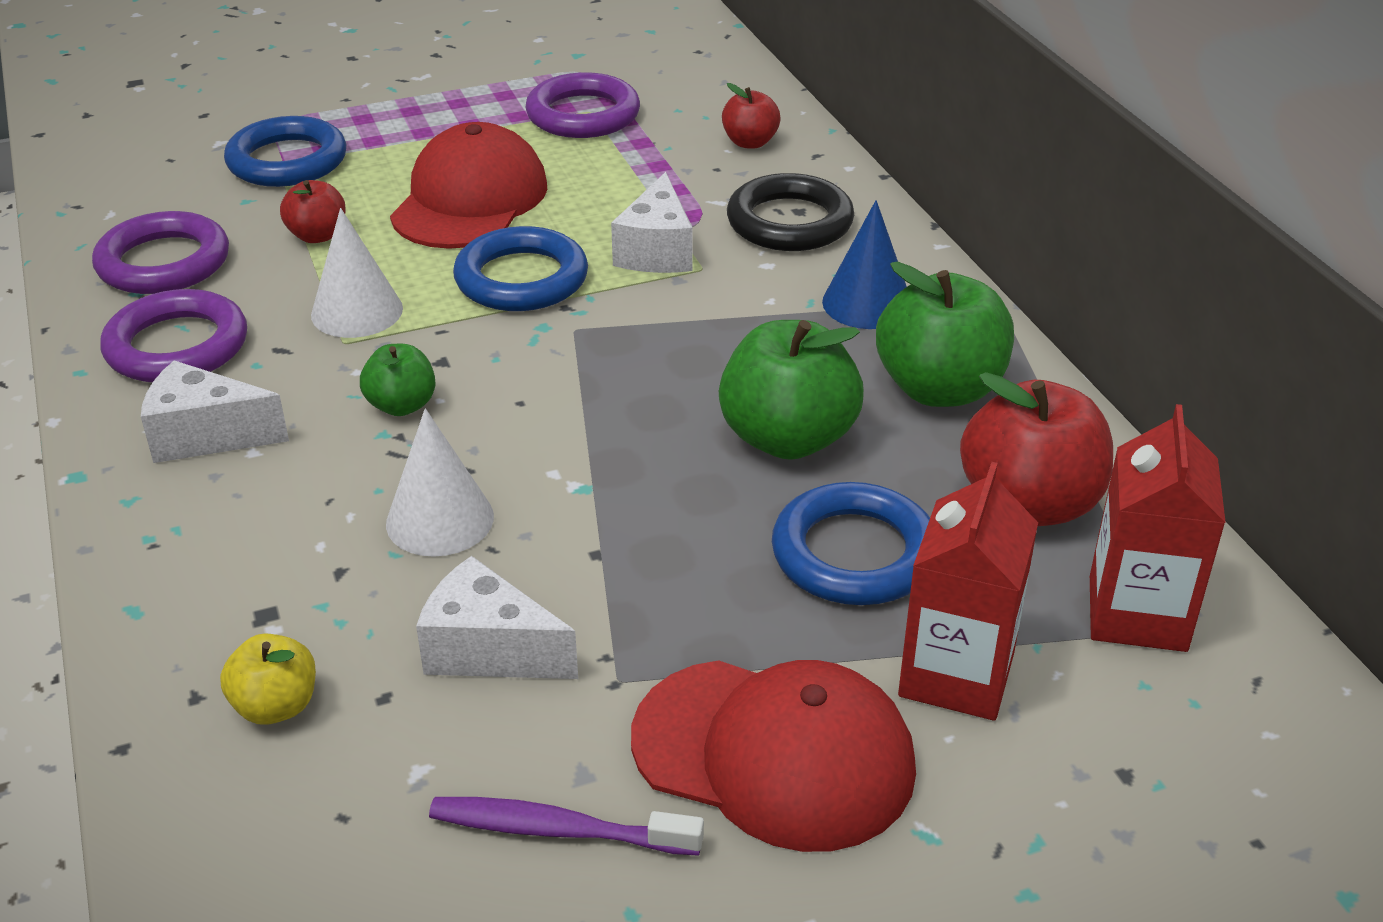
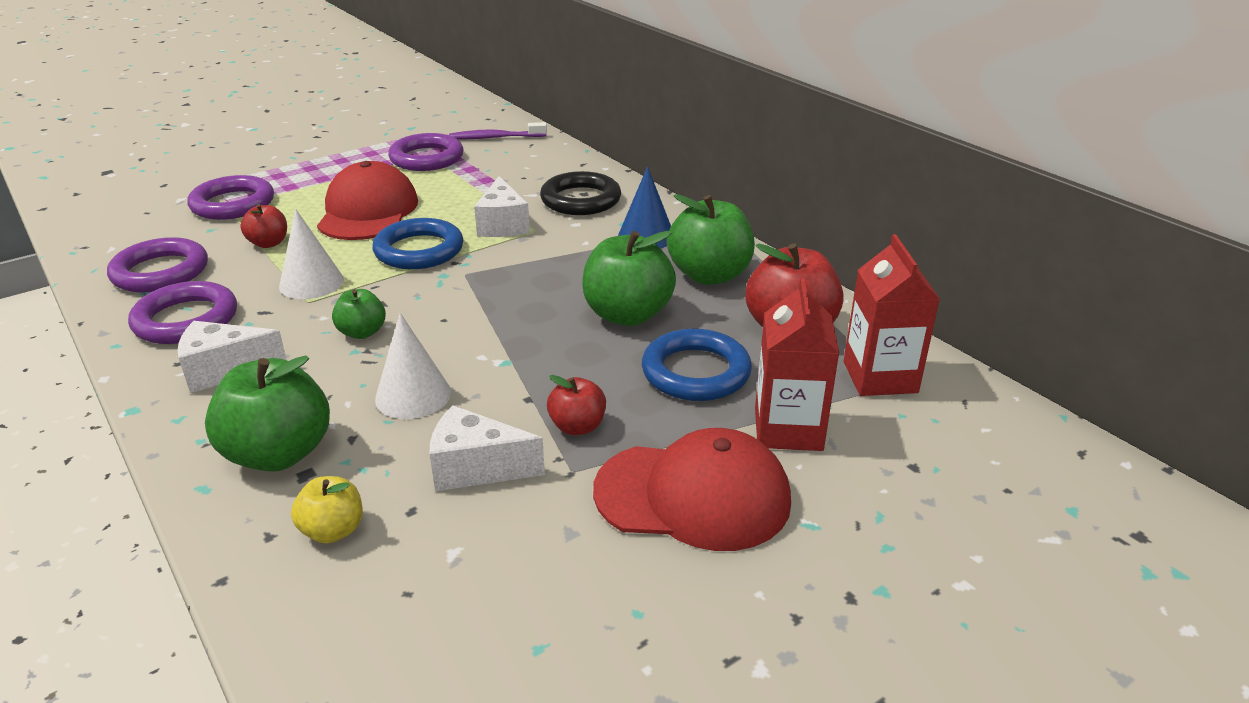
camera: 15 degrees left, 5 degrees down
(240, 577) = (279, 454): none -> green apple
(287, 161) = (233, 204): blue ring -> purple ring
(558, 830) = (566, 570): purple toothbrush -> purple toothbrush (495, 138)
(750, 142) = (539, 162): red apple -> red apple (577, 426)

